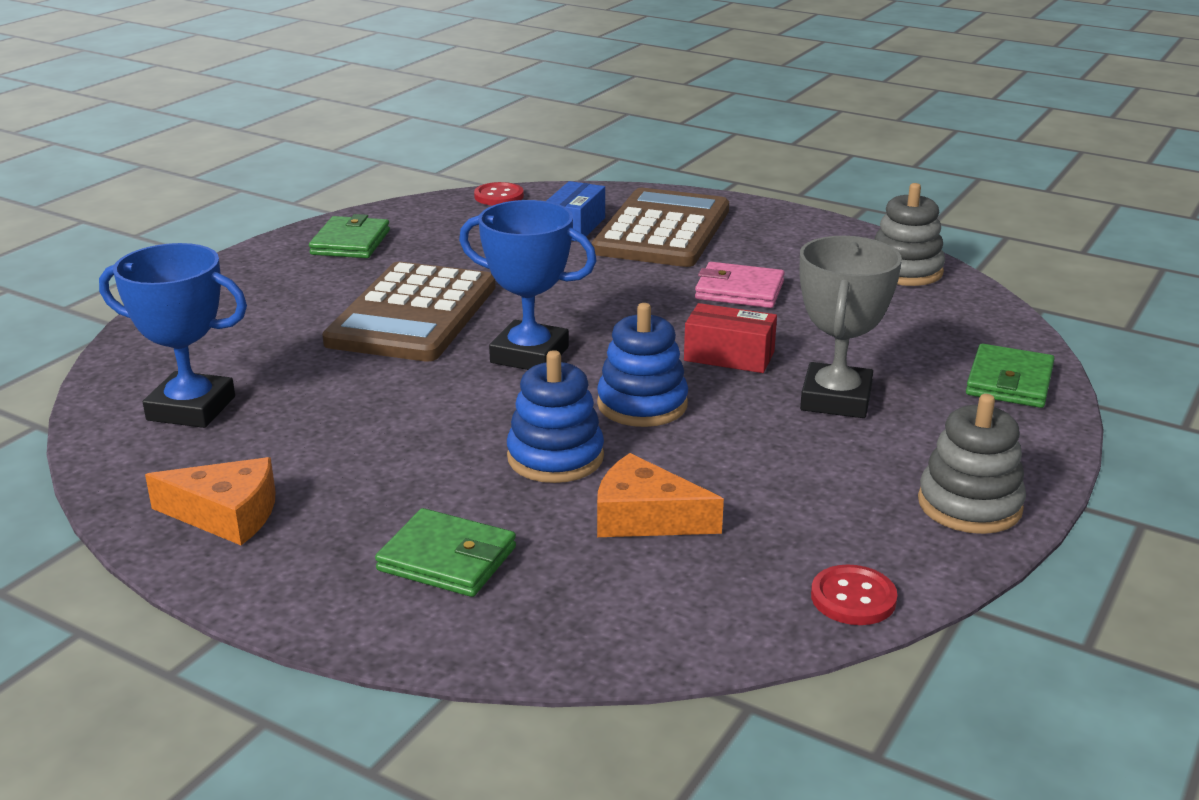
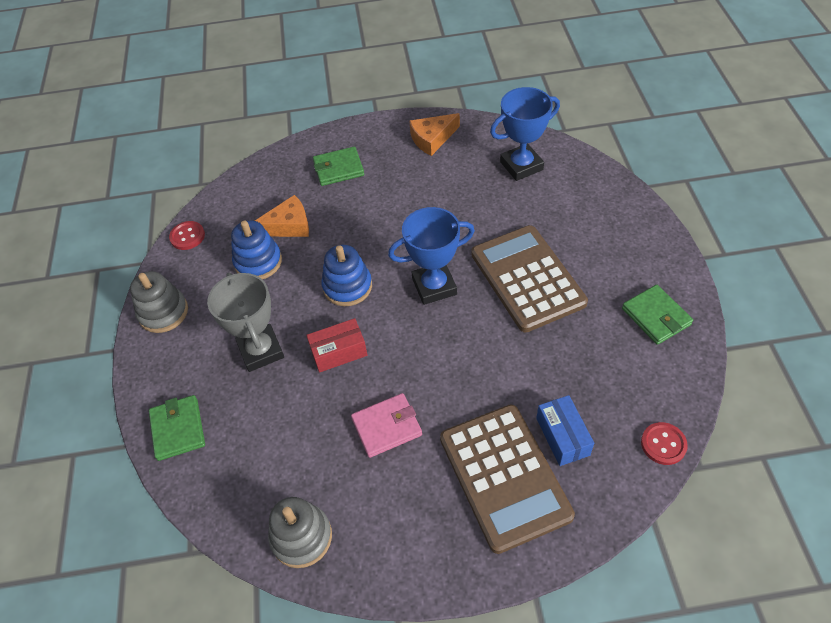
camera: 145 degrees right, 25 degrees up
(555, 457) = (351, 233): blue stacking toy -> blue stacking toy (258, 262)

